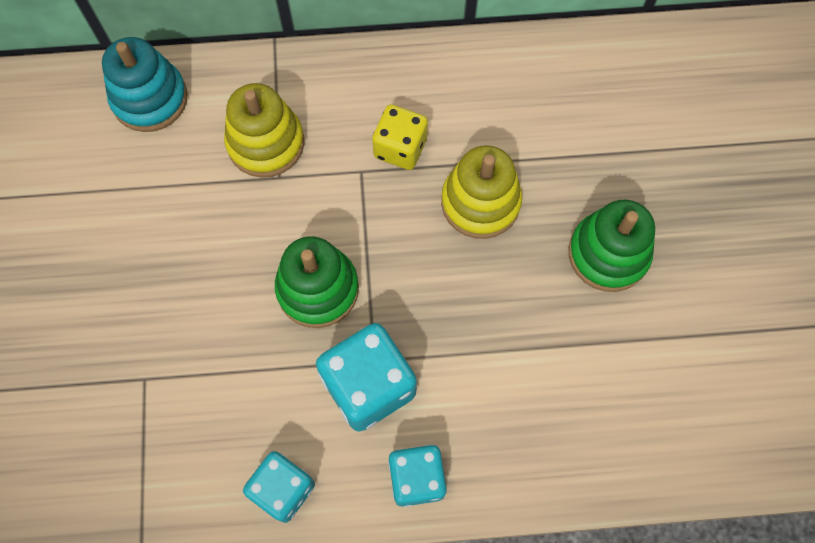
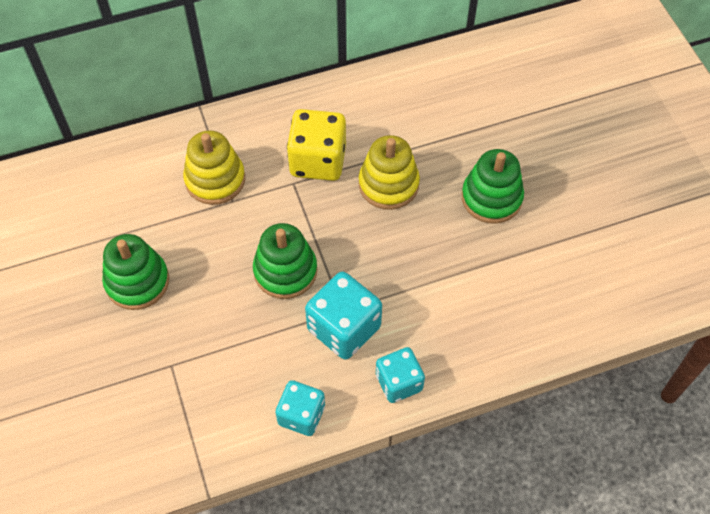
camera: 15 degrees left, 10 degrees down
(134, 257) = (137, 282): none -> green stacking toy
(150, 99) = (115, 168): turquoise stacking toy -> none
(400, 148) = (318, 161): yellow dice -> yellow dice, size x1.53

